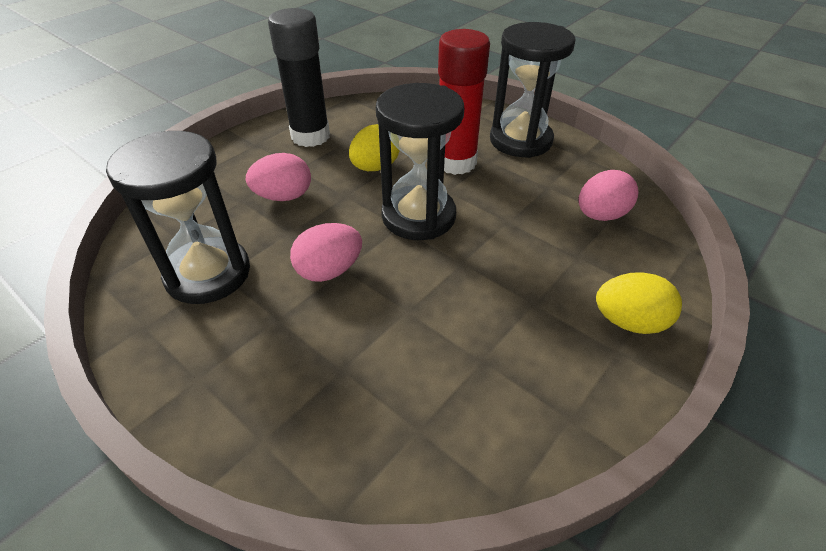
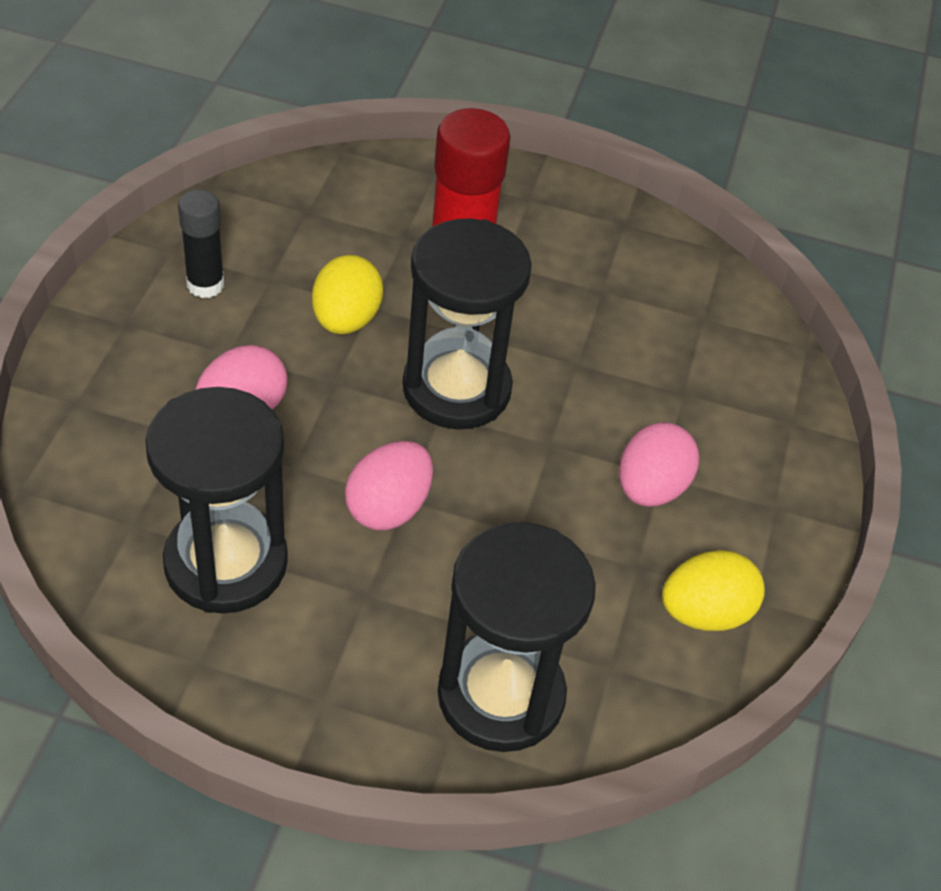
camera: 30 degrees left, 5 degrees up
(310, 136) = (205, 285): black glue stick -> black glue stick, size x0.57
(520, 140) = (529, 215): black hourglass -> black hourglass (501, 695)
(600, 215) = (687, 321): pink egg -> pink egg (651, 488)
(629, 322) = (773, 466): yellow egg -> yellow egg (705, 613)

